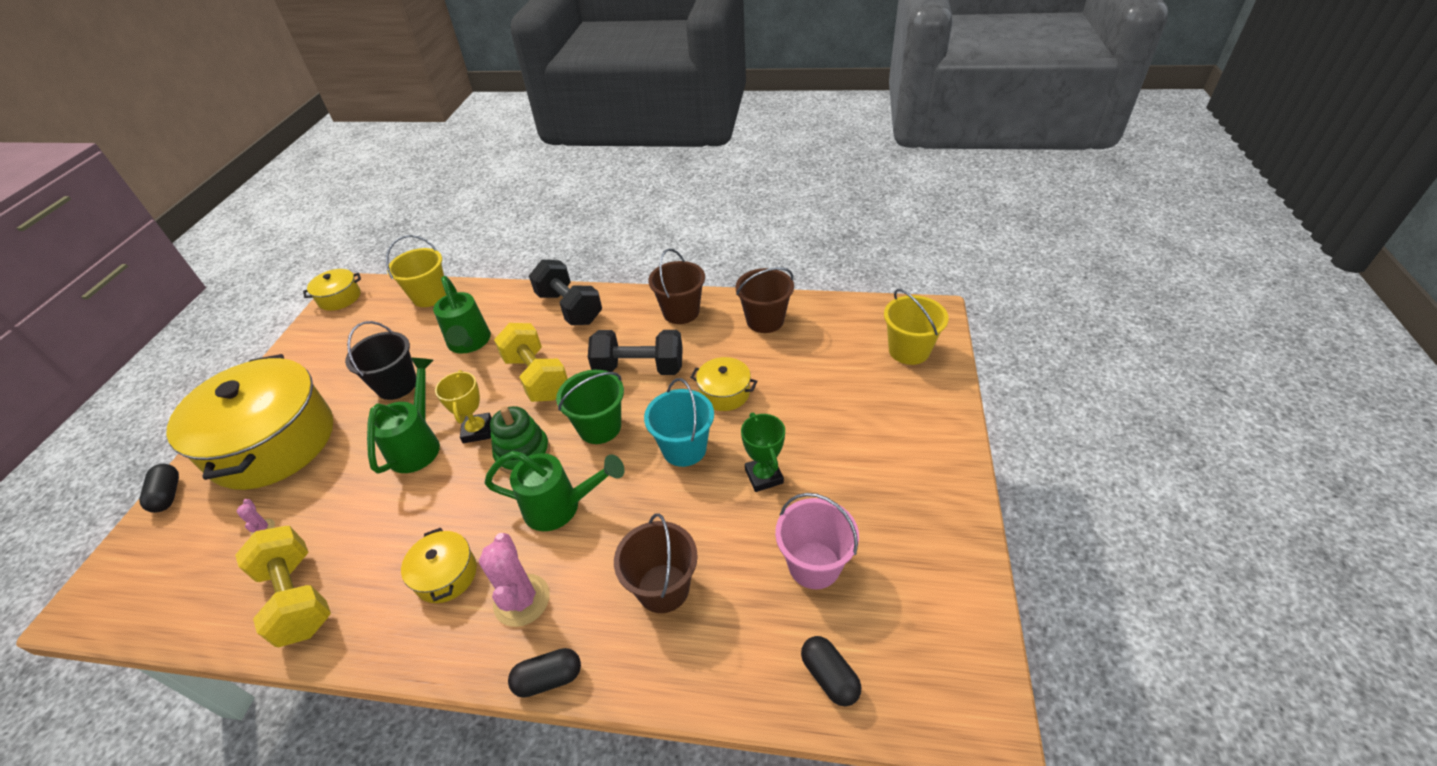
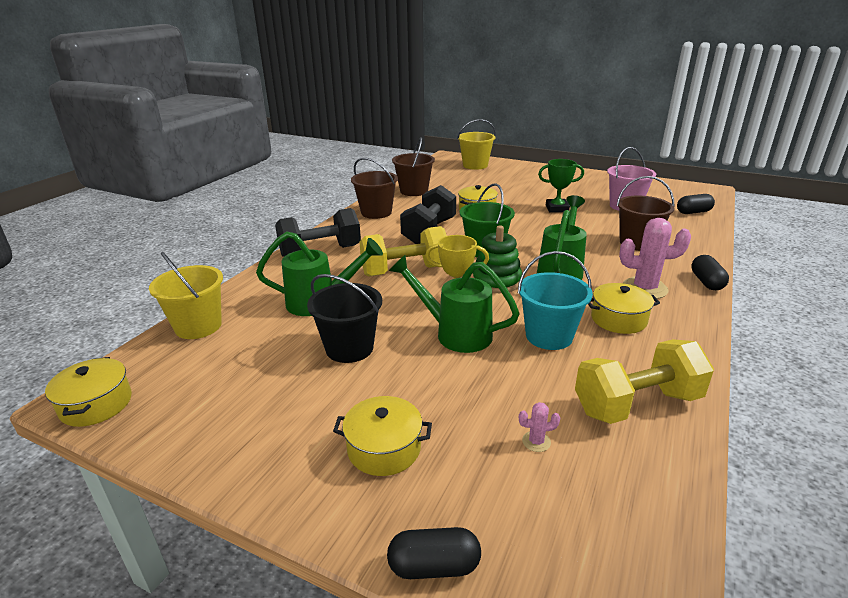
camera: 75 degrees left, 15 degrees down
(273, 442) = (384, 448): yellow pot -> yellow pot, size x0.43
(684, 448) = (522, 226): turquoise bucket -> turquoise bucket (549, 336)

